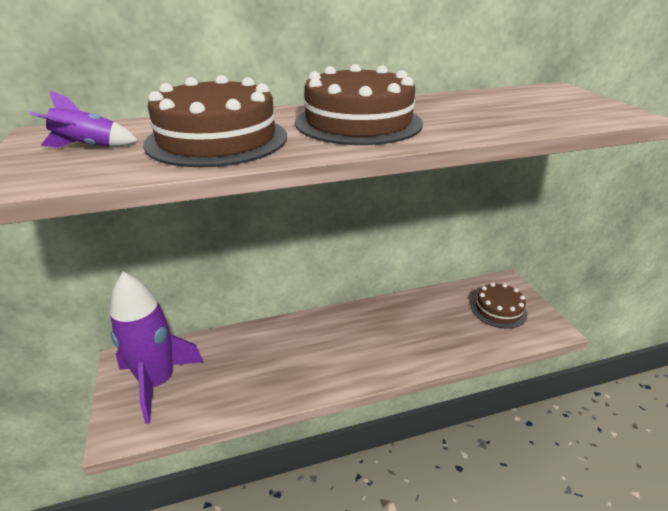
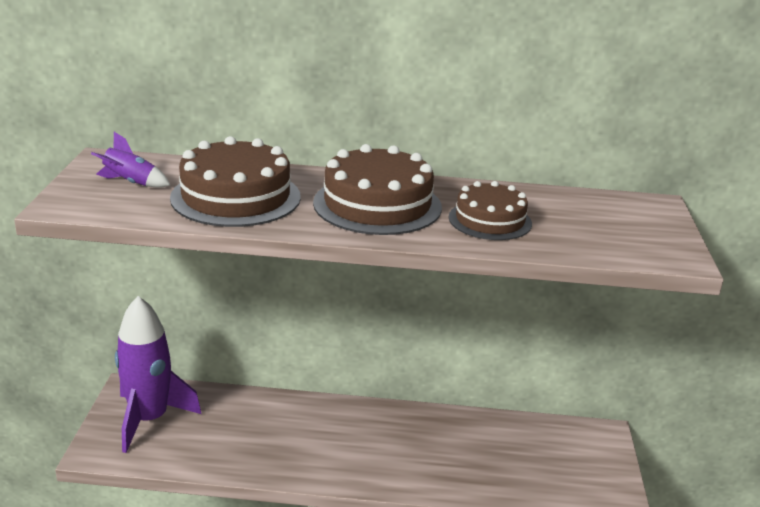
camera: 20 degrees right, 5 degrees down
(498, 310) = (566, 461): brown cake -> brown cake (490, 220)

